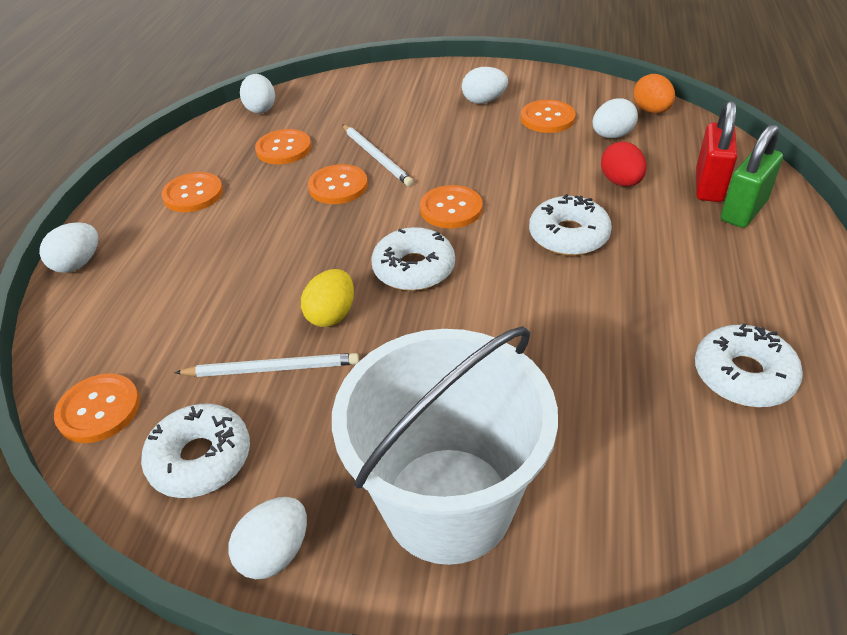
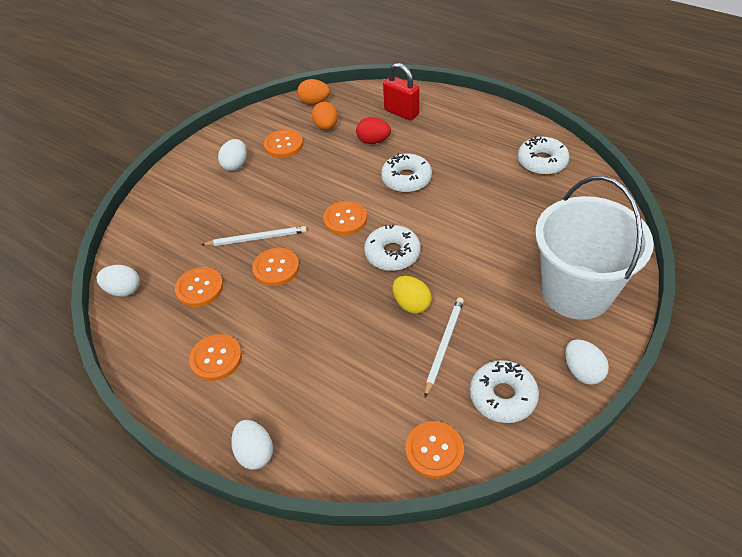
camera: 65 degrees left, 5 degrees up
(612, 136) = (326, 127): white egg -> orange egg
(743, 211) = (430, 110): green padlock -> none

